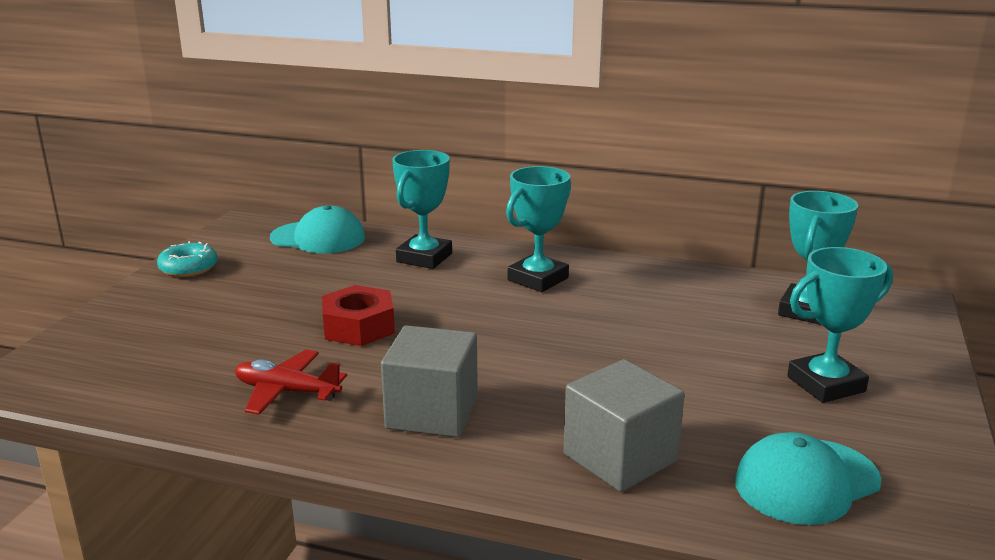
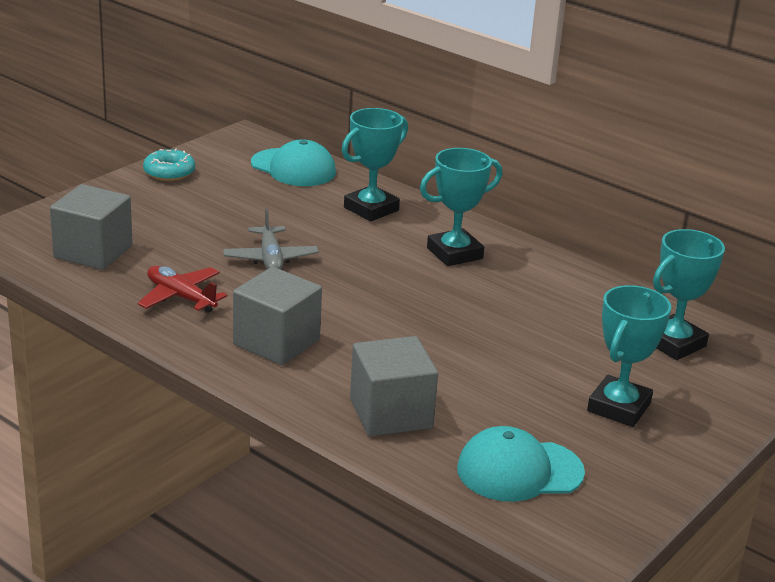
camera: 20 degrees right, 5 degrees up
(149, 367) = (93, 252): none -> grey cube
(359, 327) = (270, 259): red nut -> grey plane
(826, 384) = (619, 407): turquoise trophy -> turquoise trophy turned 60 degrees counterclockwise

